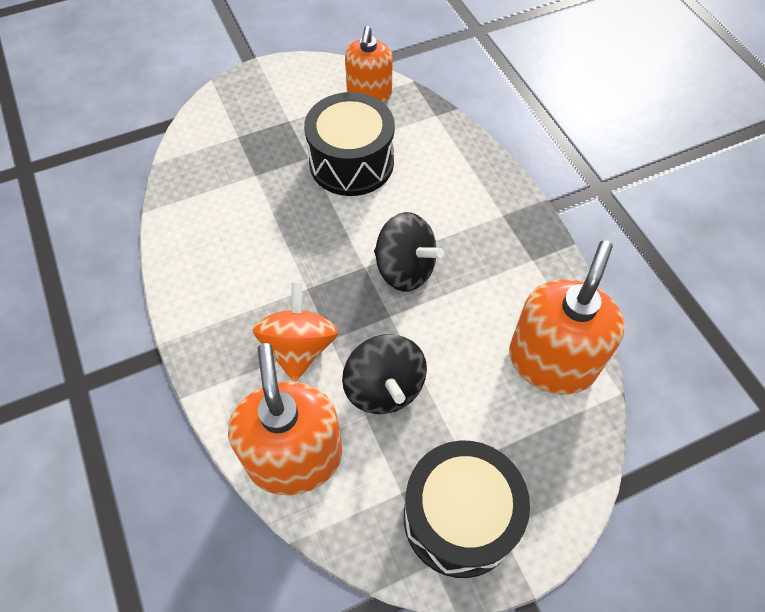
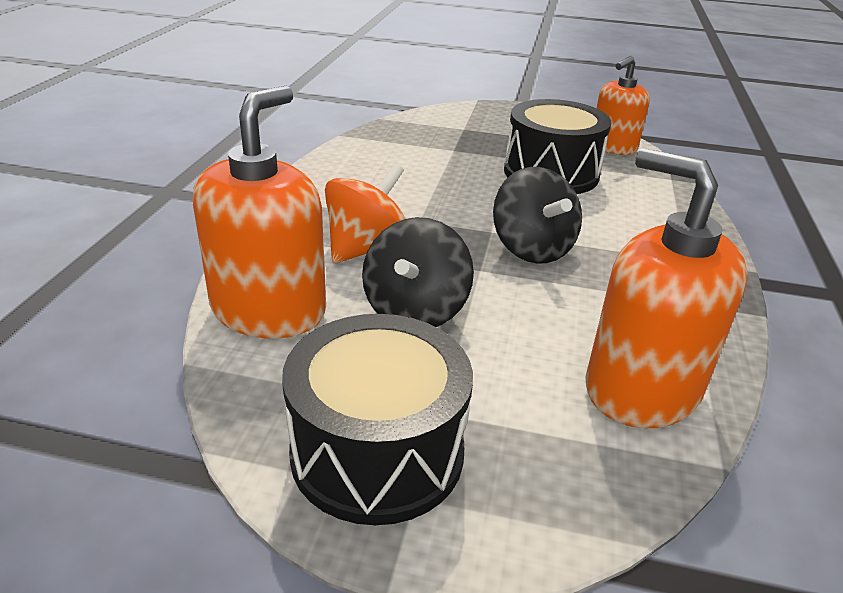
camera: 35 degrees right, 25 degrees down
(551, 361) = (641, 388): orange soap dispenser -> orange soap dispenser turned 105 degrees counterclockwise

